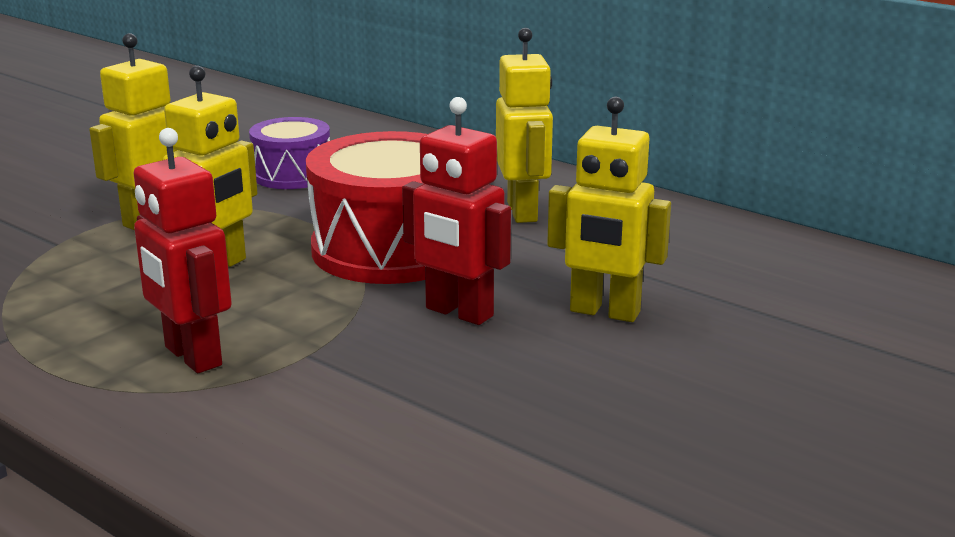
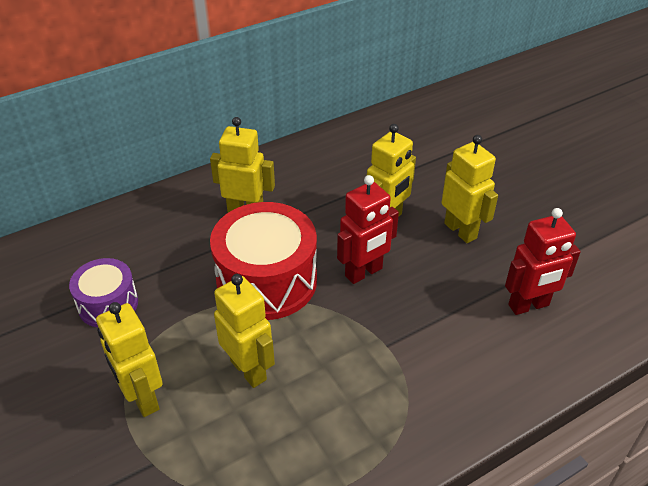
camera: 70 degrees left, 20 degrees up
(192, 357) = (370, 399): red robot -> red robot (529, 305)
(641, 384) = (460, 230): none -> yellow robot

